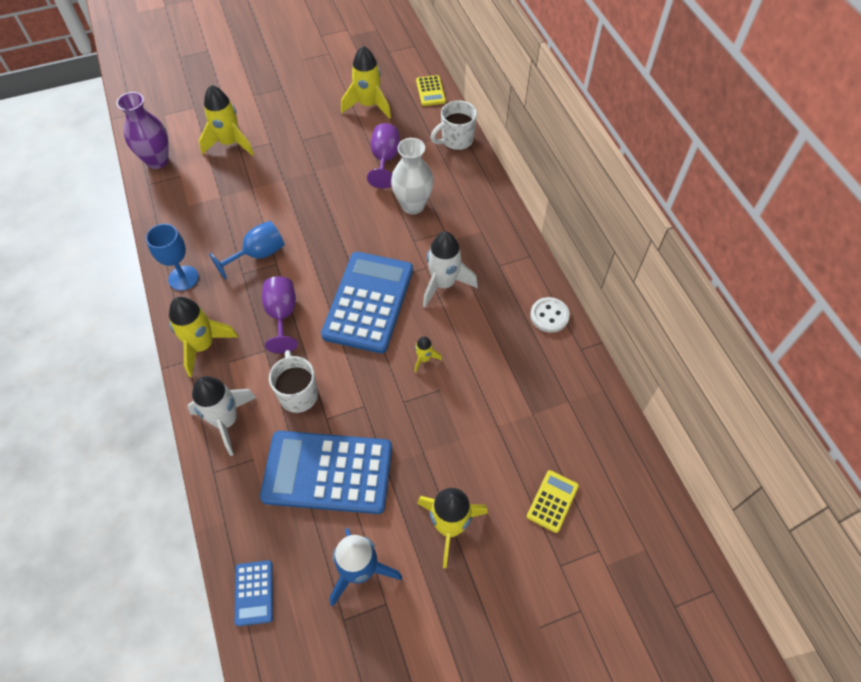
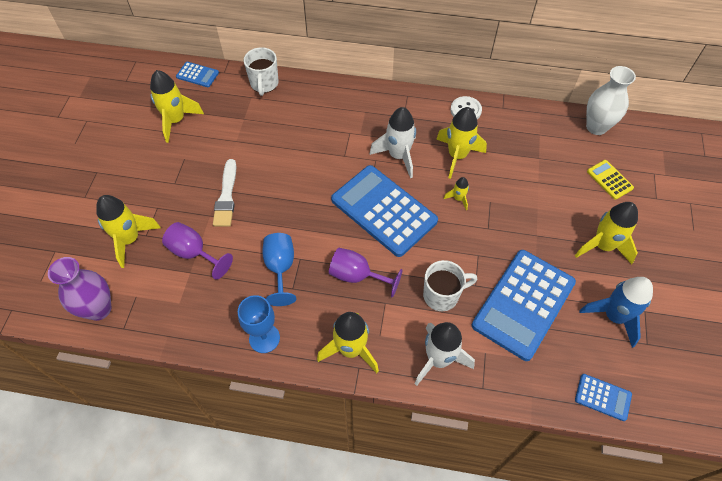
camera: 60 degrees left, 0 degrees up
(298, 394) = (442, 295): white mug -> white mug turned 150 degrees clockwise
(310, 180) = (226, 196): none -> white brush
(385, 159) = (246, 136): purple goblet -> purple goblet (194, 253)
(413, 205) = (309, 140): white vase -> white vase (596, 127)
(430, 91) = (197, 75): yellow calculator -> blue calculator
(480, 334) = (457, 156): none -> yellow rocket

